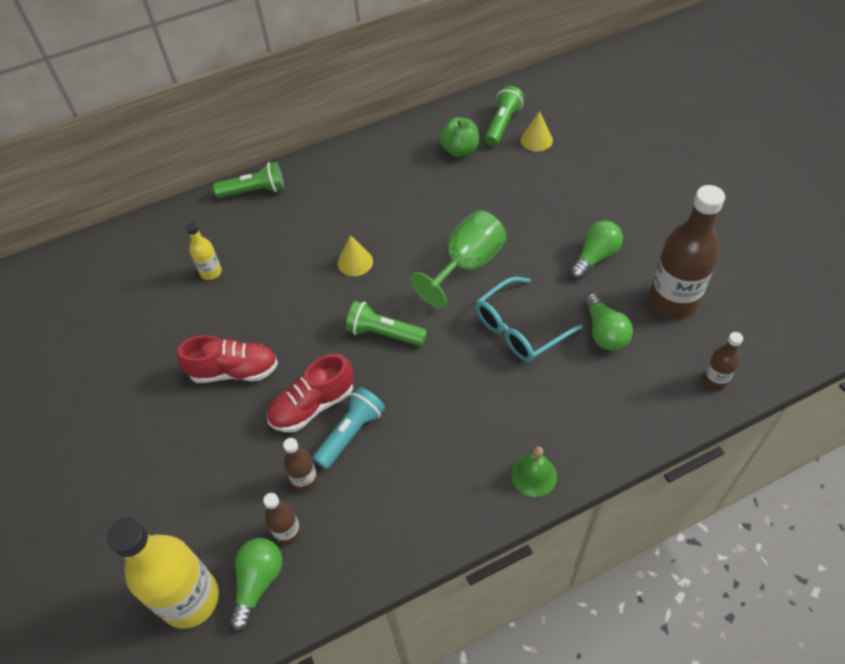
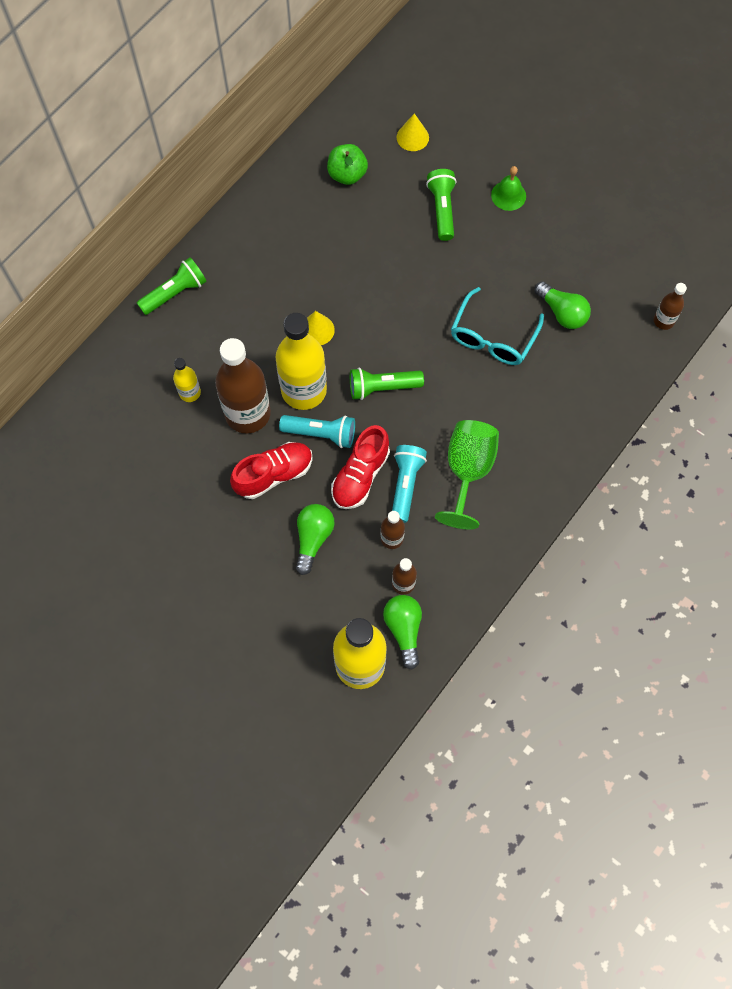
camera: 30 degrees left, 15 degrees up
(301, 352) = (321, 433): none -> turquoise flashlight
(310, 308) = (304, 390): none -> yellow bottle
(467, 265) = (417, 294): green goblet -> green goblet (467, 471)
(502, 124) = (372, 131): green flashlight -> green flashlight (442, 209)
(534, 475) = (565, 457): green bell -> green bell (508, 195)
(595, 257) = (522, 243): green light bulb -> green light bulb (313, 538)
(672, 301) = (603, 261): brown bottle -> brown bottle (247, 413)

